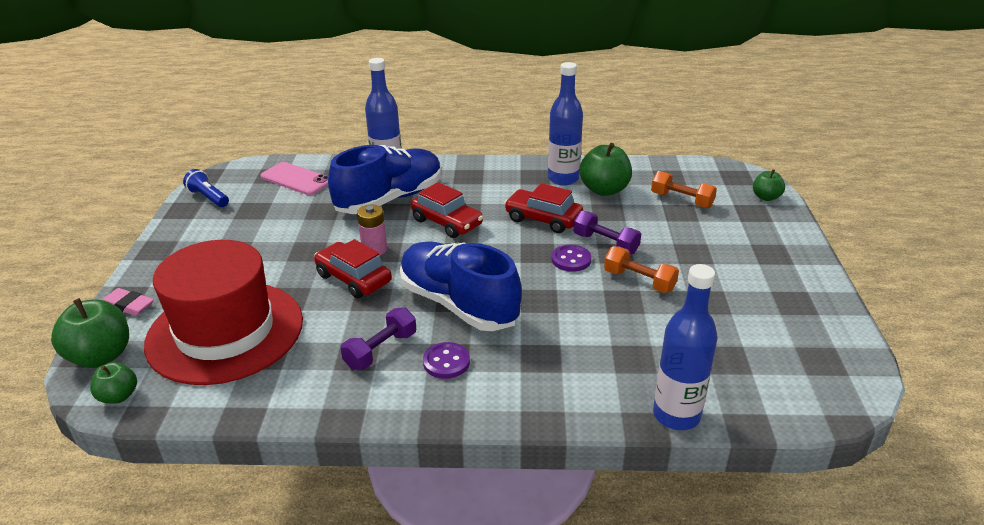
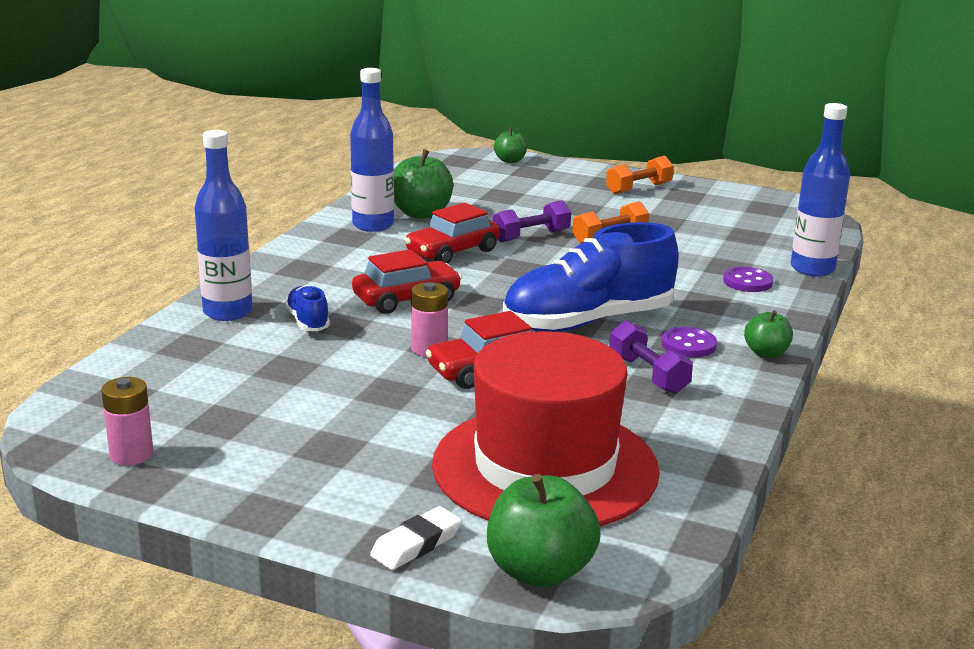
camera: 70 degrees left, 10 degrees down
(118, 396) = (645, 556): green apple -> green apple (766, 353)
(128, 305) = (416, 544): pink eraser -> white eraser
(208, 198) = (131, 454): blue flashlight -> pink battery
(296, 179) = (161, 376): pink phone -> none
(390, 199) = (308, 322): blue shoe -> blue shoe, size x0.44
(571, 259) = (547, 256): purple button -> purple button (747, 282)
(681, 200) = (480, 189): orange dumbbell -> orange dumbbell (638, 189)

